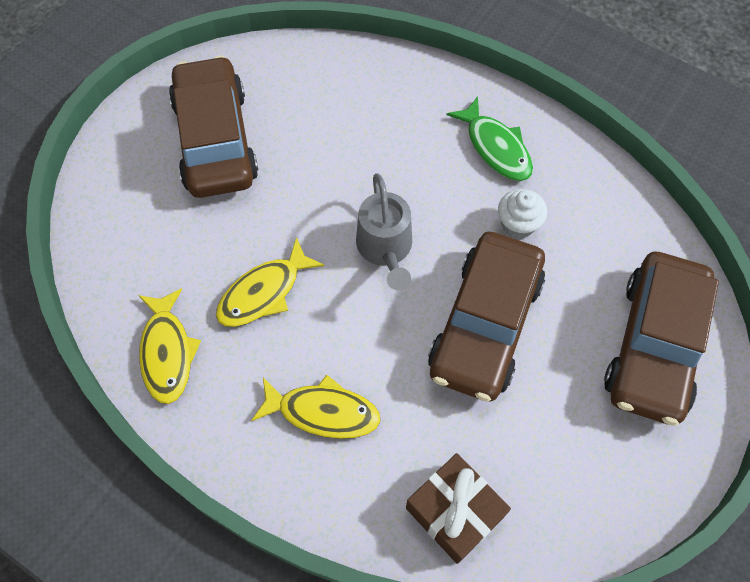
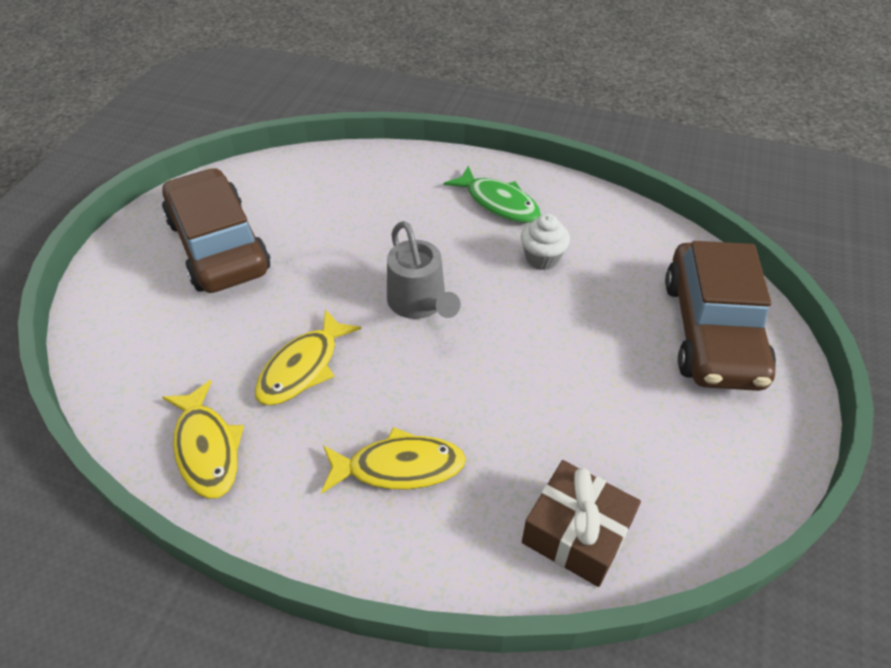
camera: 15 degrees left, 15 degrees down
(485, 325) = (543, 348): brown car -> none

